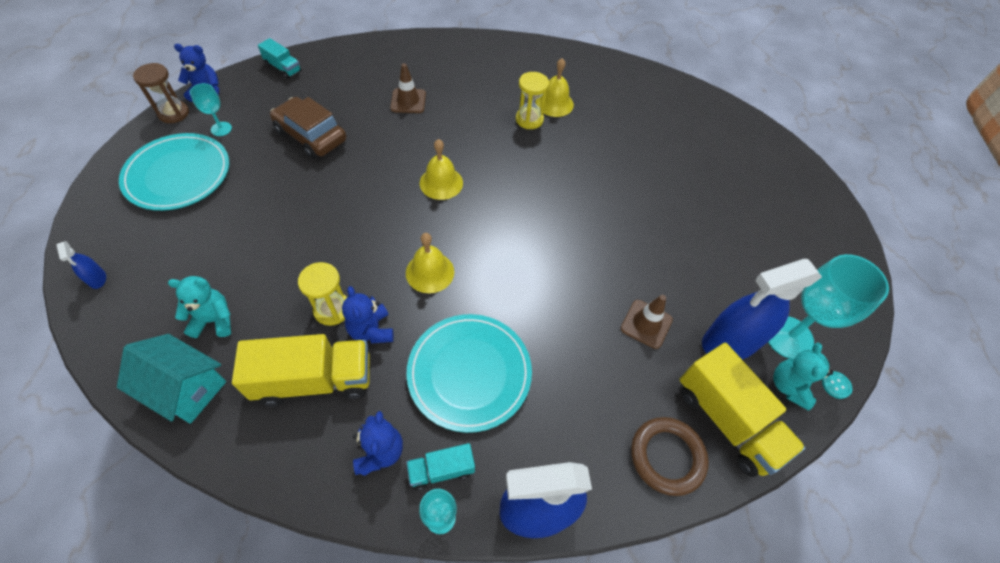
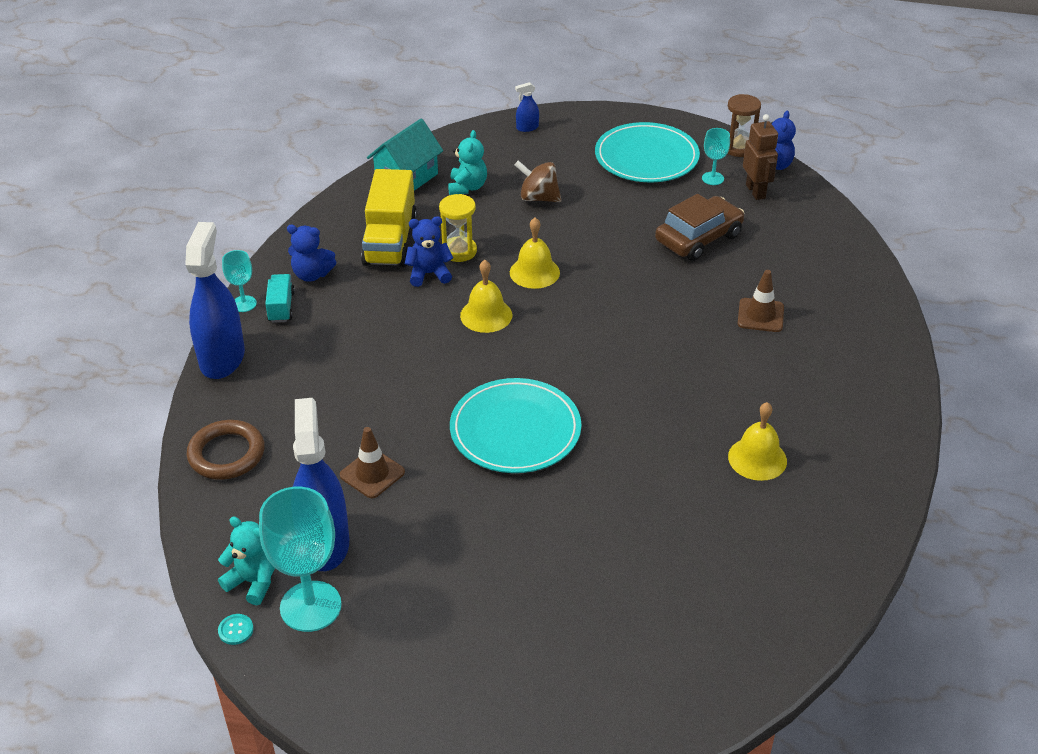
camera: 105 degrees right, 15 degrees down
(241, 253) = (538, 198): none -> brown spinning top
(244, 103) = (756, 191): none -> brown robot
(283, 68) = (821, 217): turquoise truck -> none
(441, 183) = (612, 333): yellow bell -> yellow bell (534, 272)
(469, 373) = (363, 332): turquoise plate -> turquoise plate (515, 430)
(529, 119) = (722, 426): yellow hourglass -> none
(727, 420) = (240, 512): yellow truck -> none

